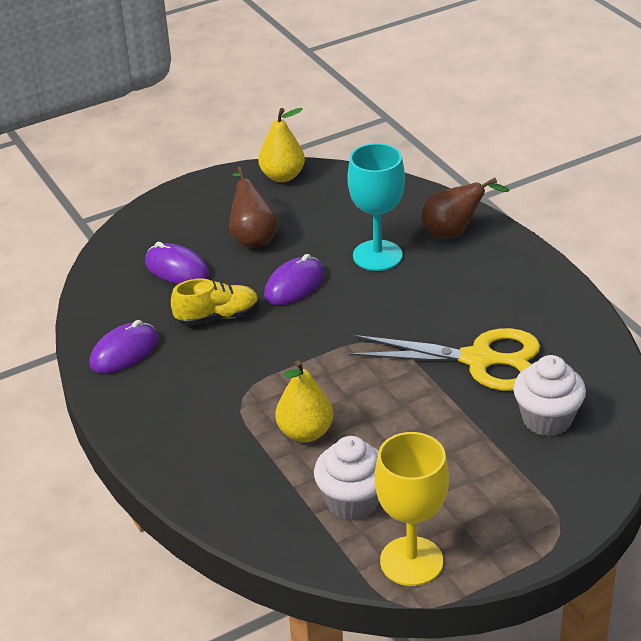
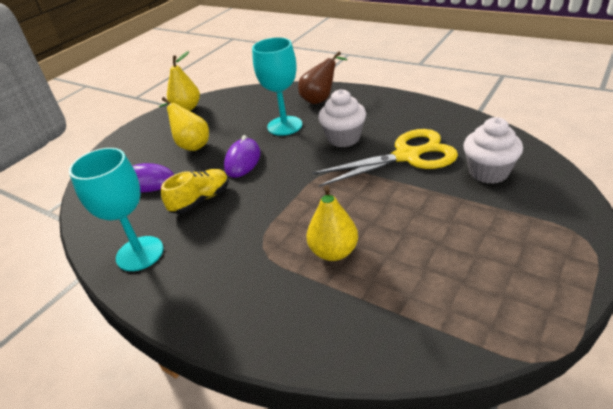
camera: 25 degrees left, 0 degrees up
(124, 352) = (140, 253): purple mouse -> turquoise goblet
(253, 237) = (191, 145): brown pear -> yellow pear
(352, 501) = (419, 288): white cupcake -> white cupcake (343, 138)
(411, 561) = (514, 316): yellow goblet -> none

